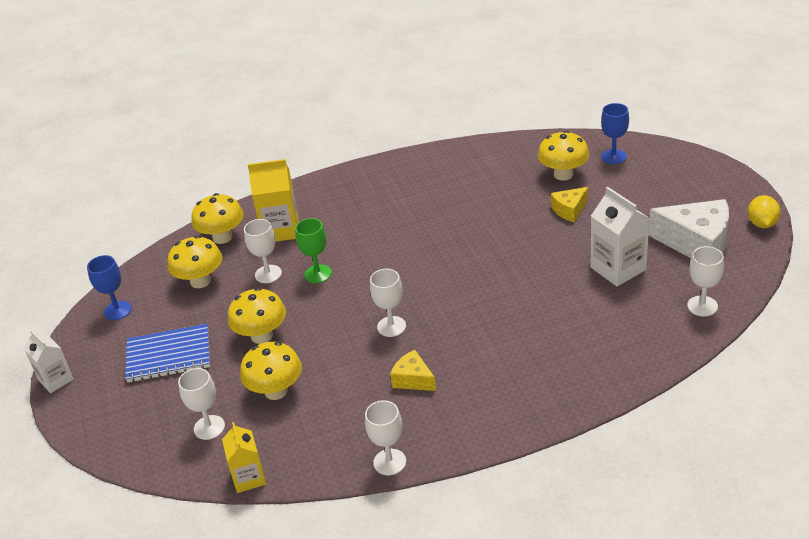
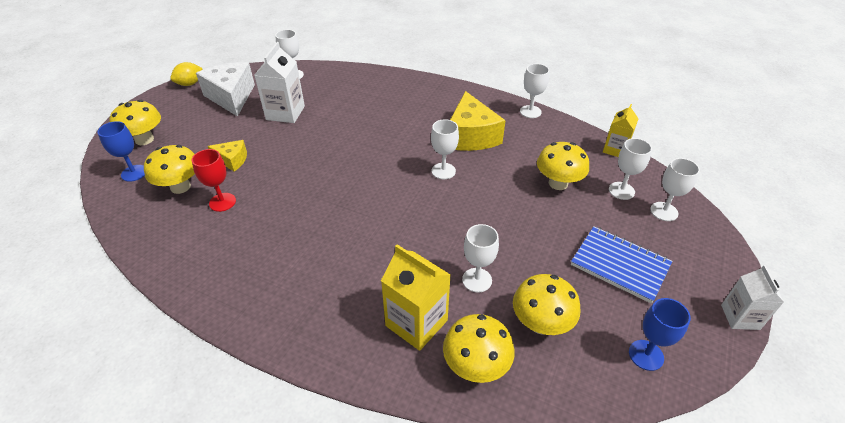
camera: 140 degrees left, 5 degrees up
(155, 433) = (664, 211): none -> white goblet
(262, 336) = (533, 227): yellow mushroom -> yellow mushroom (144, 140)
(318, 274) = (440, 247): green goblet -> none
(413, 379) = (471, 136): yellow cheese -> yellow cheese, size x1.89
(515, 189) = (222, 202): none -> red goblet

